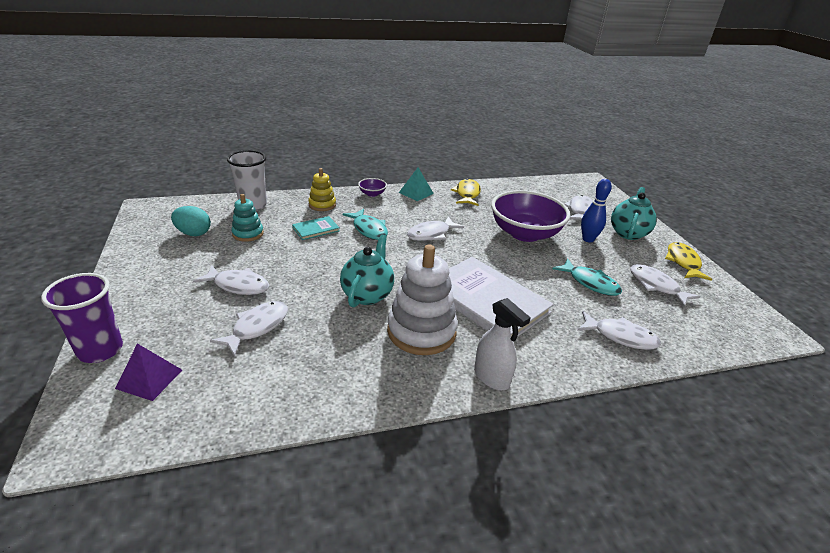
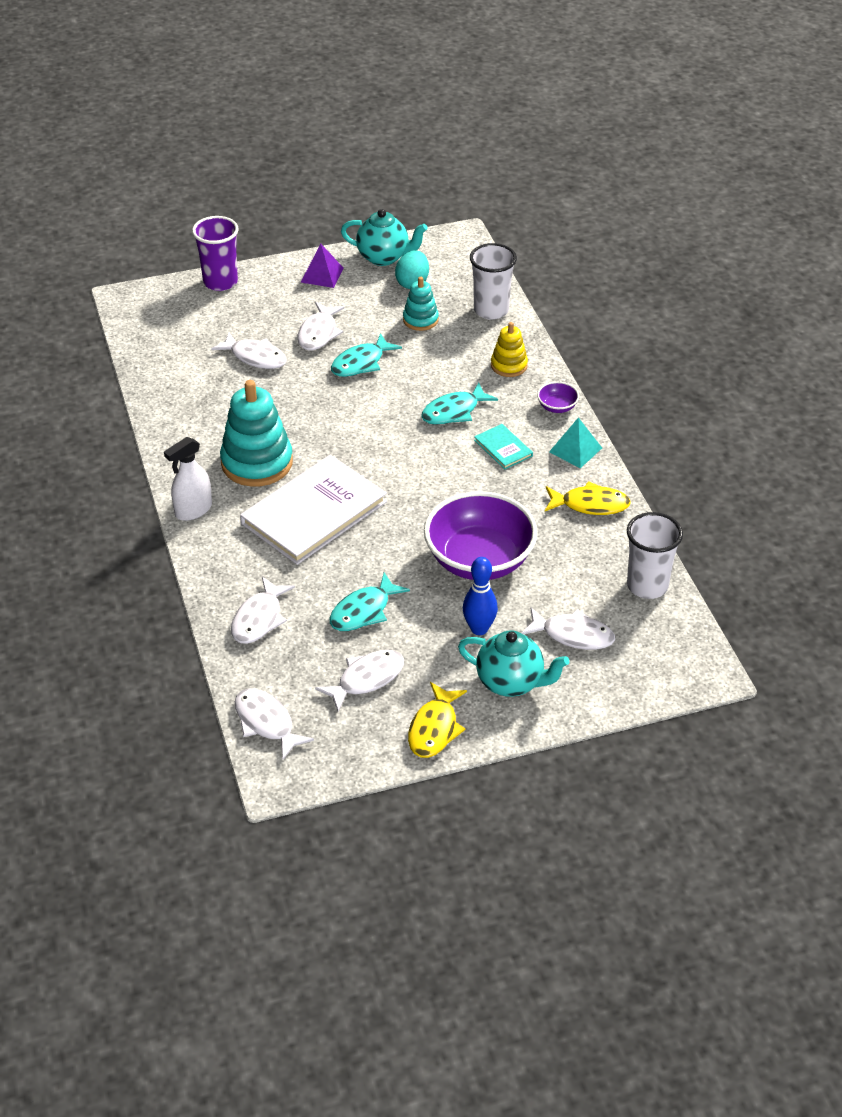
camera: 90 degrees right, 10 degrees up
(149, 379) = (188, 315): purple pyramid -> purple pyramid (322, 275)
(293, 265) = (361, 363): none -> turquoise fish
(316, 229) = (443, 368): turquoise book -> turquoise book (503, 448)
(367, 294) = (314, 421): turquoise teapot -> turquoise teapot (384, 257)
(421, 331) = (257, 463): white stacking toy -> turquoise stacking toy
(431, 234) = (455, 467): white fish -> white fish (266, 723)
(532, 187) = (647, 586): none -> white cup
(683, 262) = (434, 729): yellow fish -> yellow fish turned 105 degrees clockwise

